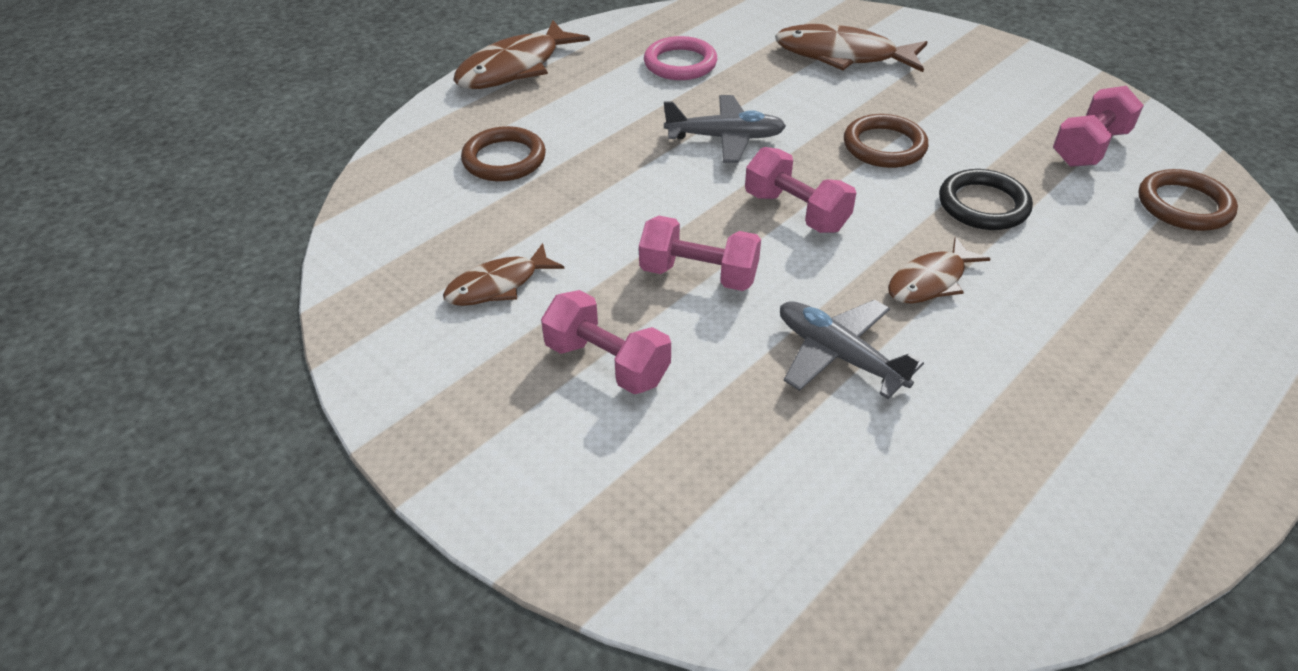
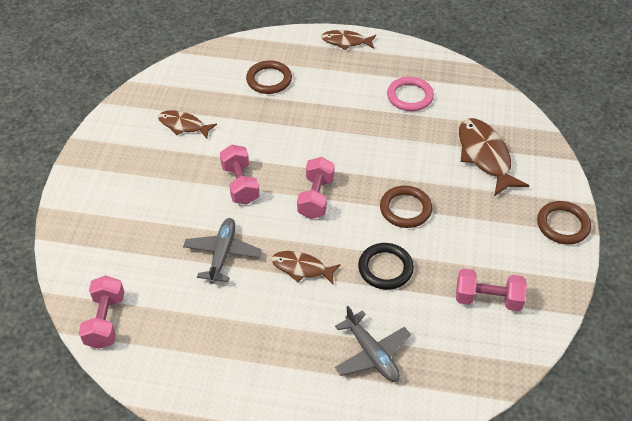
camera: 55 degrees right, 5 degrees up
(515, 68) = (346, 42): brown fish -> brown fish, size x0.61
(607, 363) = (163, 182): pink dumbbell -> pink dumbbell (105, 321)
(725, 138) = (355, 145): grey plane -> grey plane (372, 354)
(1184, 205) = (463, 358): brown ring -> brown ring (563, 225)

